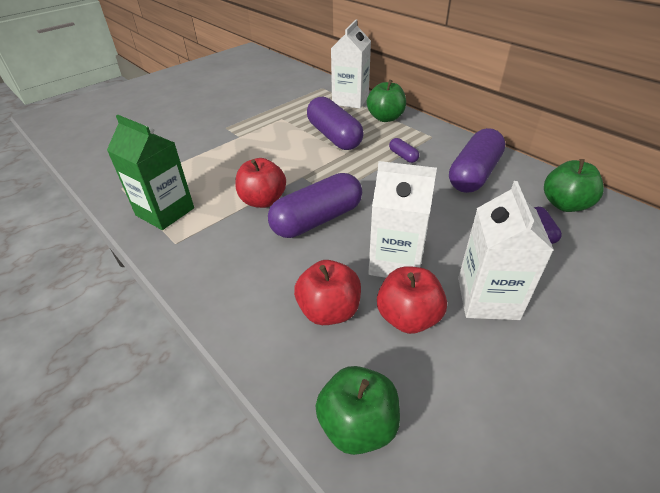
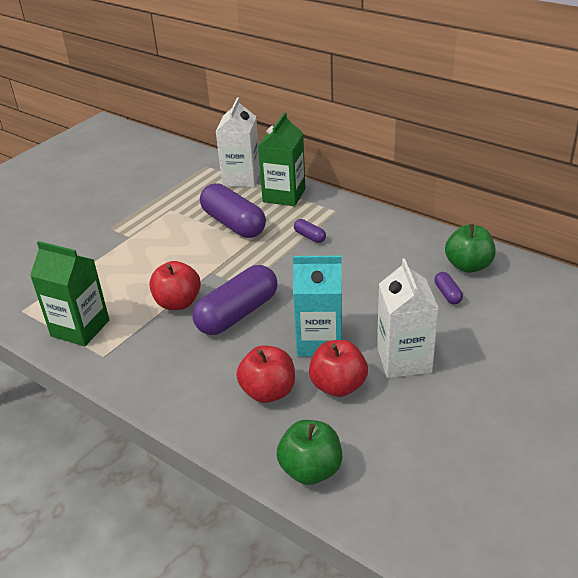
camera: 10 degrees left, 5 degrees down
(385, 118) = (284, 195): green apple -> green carton
(395, 262) = (319, 341): white carton -> turquoise carton
(474, 174) = (382, 247): purple capsule -> none

